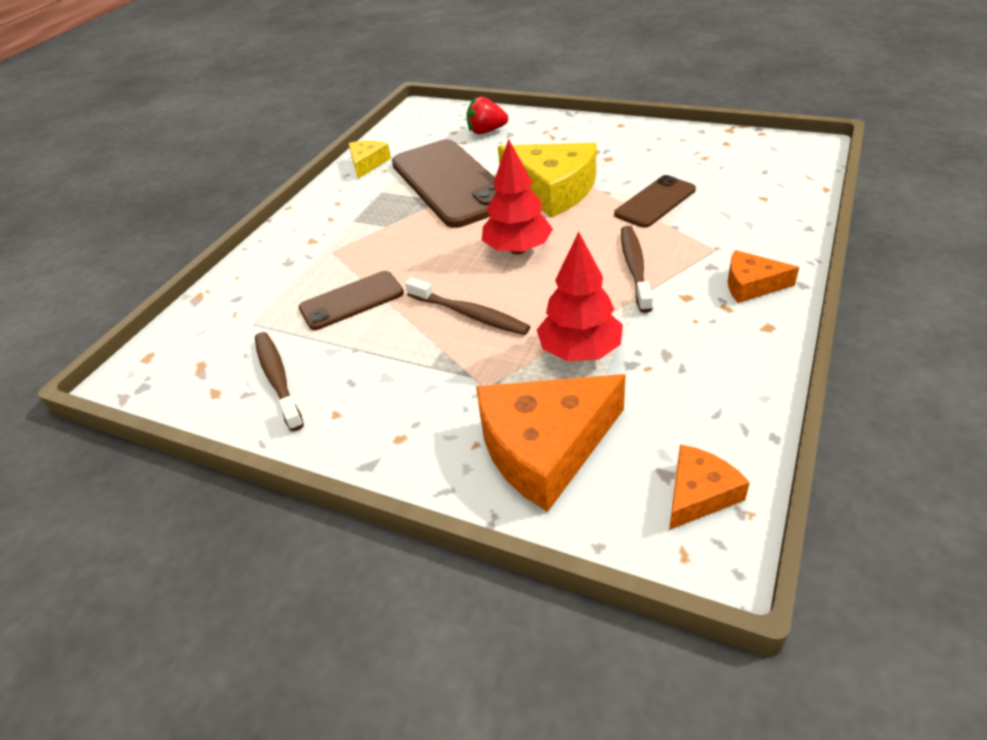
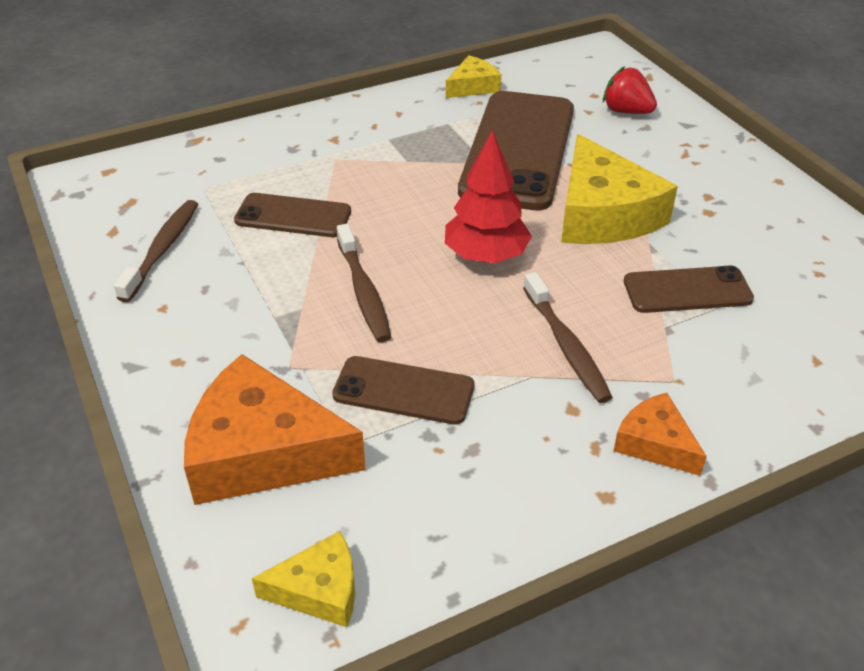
camera: 35 degrees right, 0 degrees up
(580, 351) = (403, 391): red tree -> brown phone
(635, 268) = (566, 346): brown toothbrush -> brown toothbrush turned 120 degrees clockwise
(699, 494) = (319, 590): orange cheese -> yellow cheese

